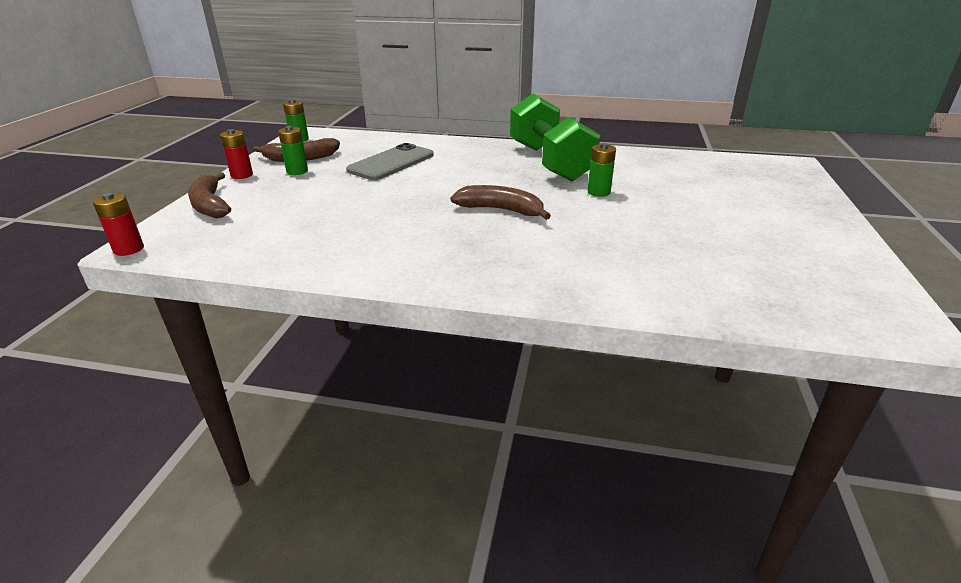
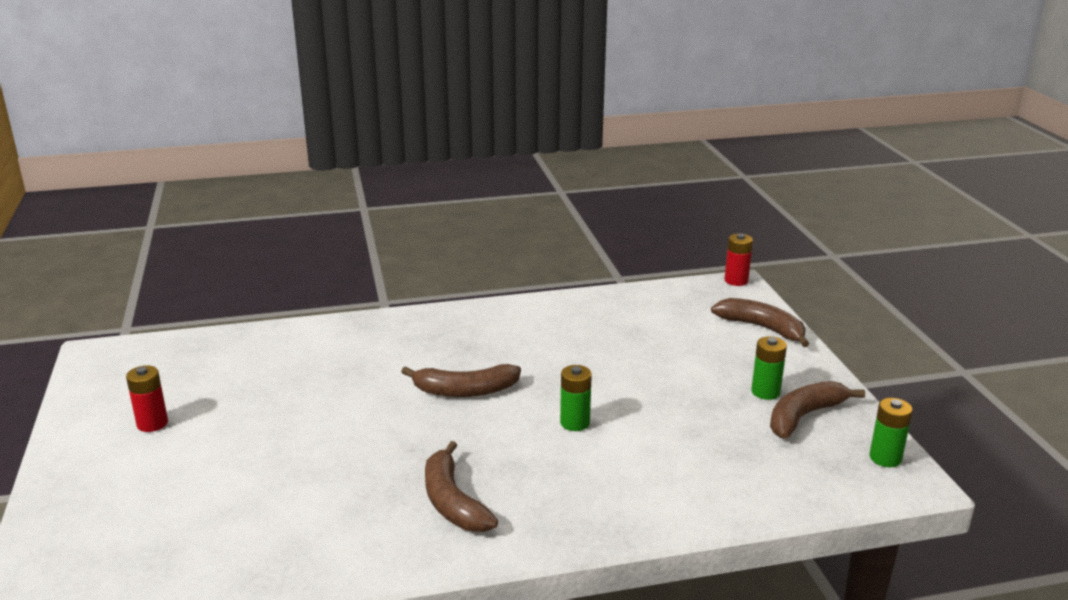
camera: 155 degrees right, 5 degrees down
(242, 175) = (814, 370): red battery -> red battery (152, 423)
(391, 163) = (676, 439): grey phone -> none
(549, 162) = (452, 501): green dumbbell -> brown banana
(598, 192) = (360, 448): green battery -> green battery (575, 423)

